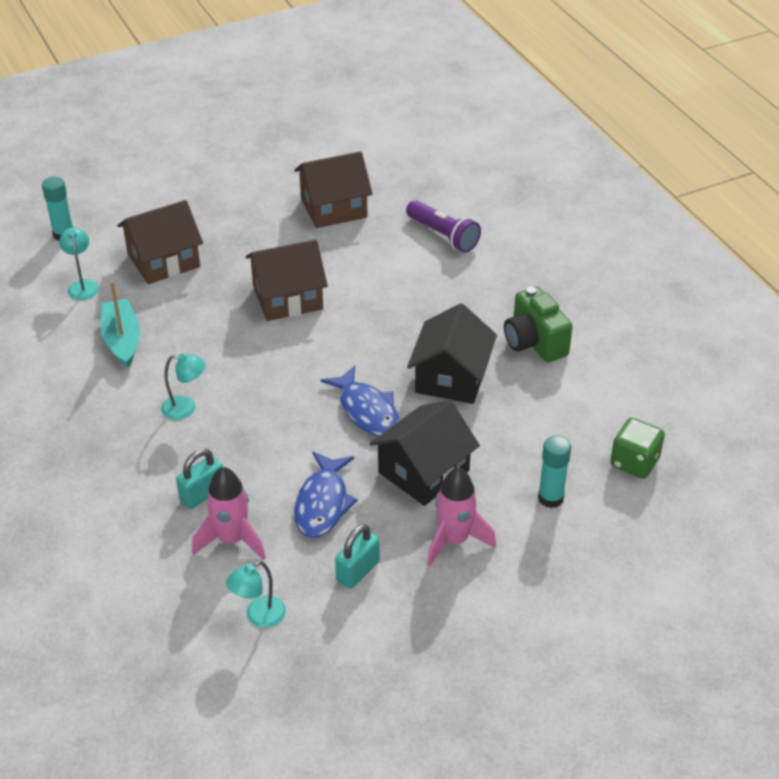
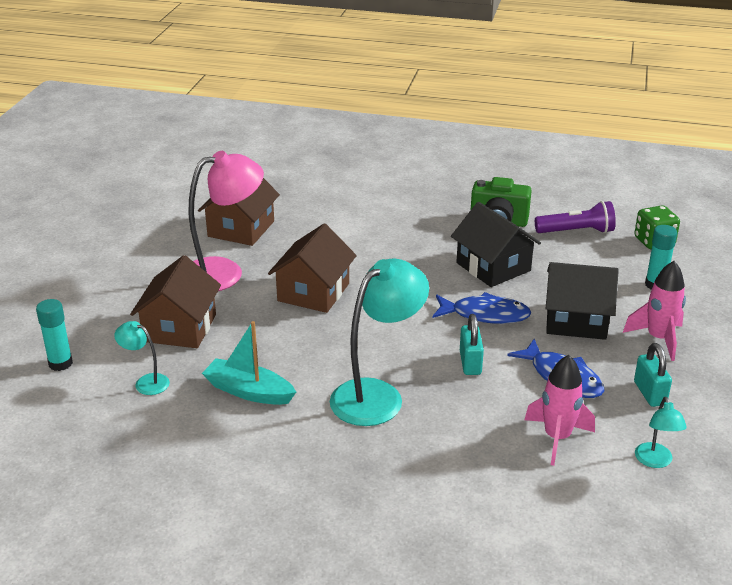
camera: 50 degrees left, 10 degrees down
(186, 408) = (377, 395): turquoise lamp -> turquoise lamp, size x2.09
(202, 494) = (489, 430): turquoise padlock -> turquoise padlock (470, 363)
(261, 237) = (224, 272): none -> pink lamp
(423, 471) = (576, 320): black house -> black house turned 75 degrees counterclockwise
(443, 236) = (341, 203): purple flashlight -> purple flashlight (576, 232)

